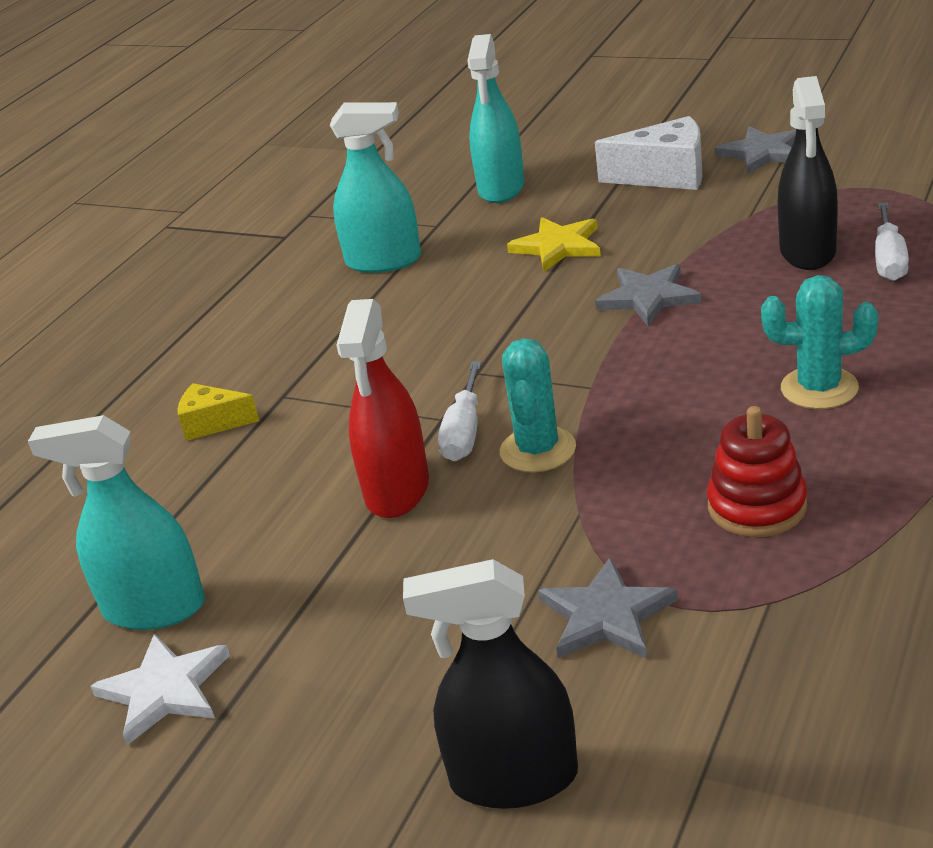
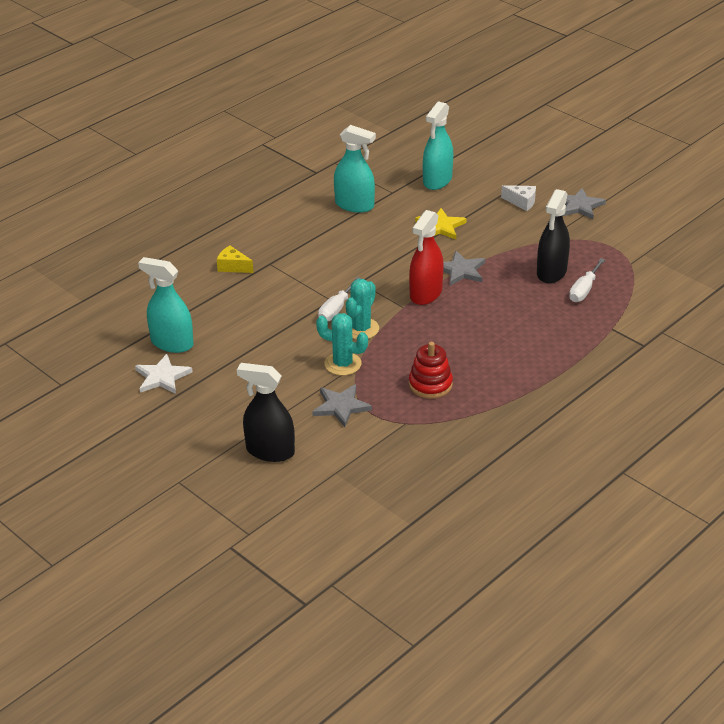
camera: 15 degrees right, 5 degrees up
(397, 490) = (293, 326): red spray bottle -> red spray bottle (426, 293)
(665, 175) = (521, 202): white cheese -> white cheese, size x0.59
(819, 388) = (498, 343): turquoise cactus -> turquoise cactus (343, 364)

